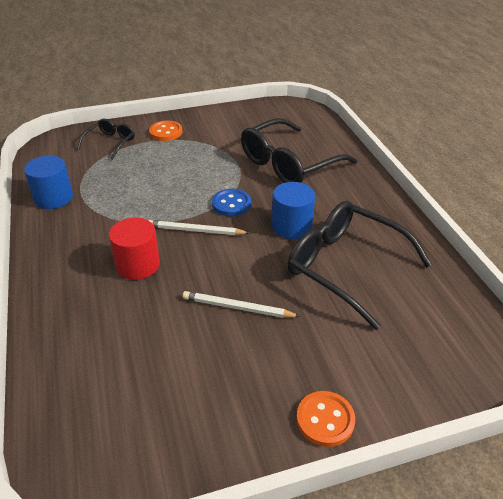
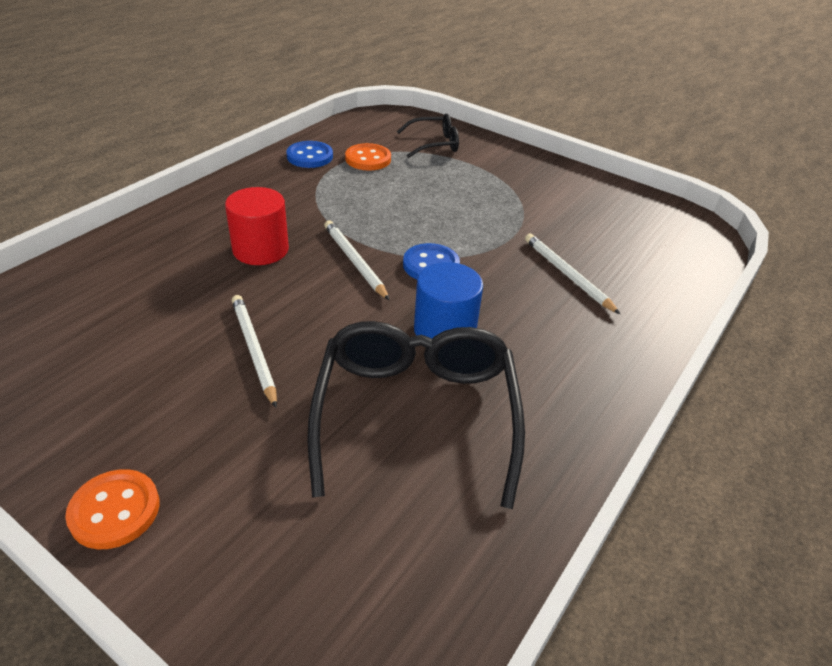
camera: 50 degrees right, 0 degrees up
(53, 198) = (310, 156): blue cylinder -> blue button
(166, 132) = (500, 165): orange button -> orange button (368, 159)
(289, 164) = (567, 275): black glasses -> white pencil

